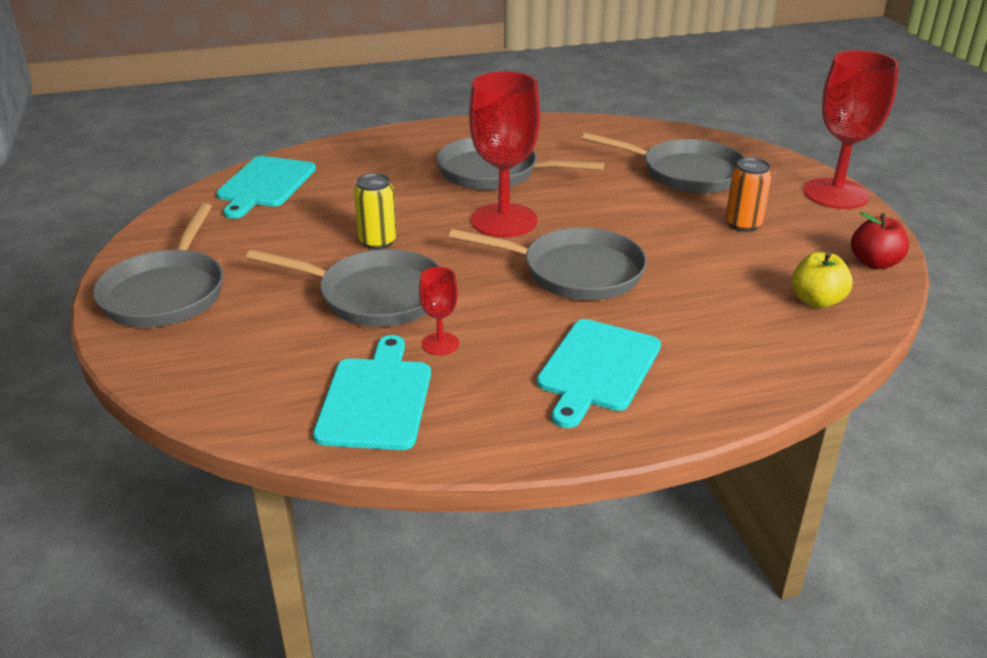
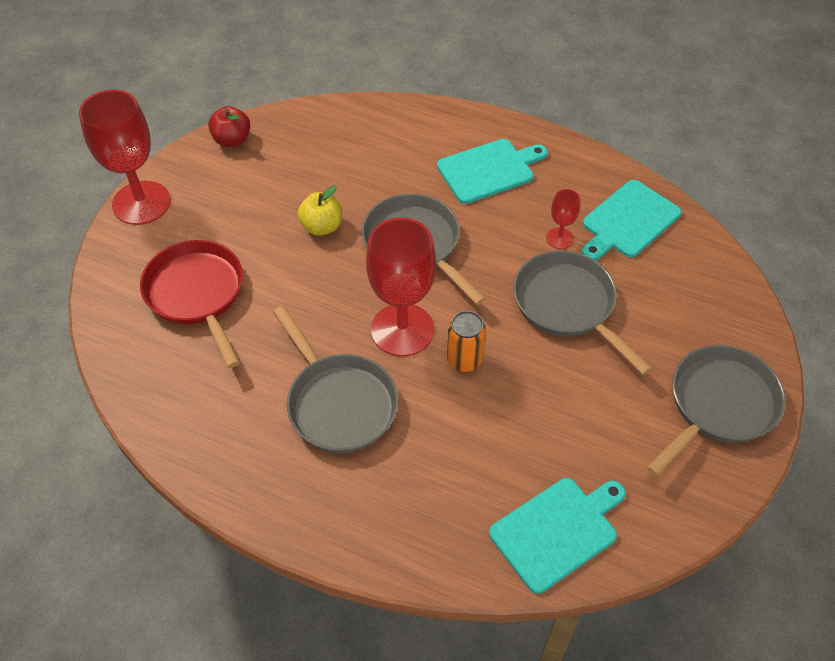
camera: 140 degrees left, 20 degrees up
(378, 242) = (520, 366): yellow can -> none
(685, 173) = (197, 295): grey pan -> red pan
(743, 224) = (250, 216): orange can -> orange can (464, 360)
(816, 301) = (310, 138): yellow apple -> yellow apple (322, 226)

